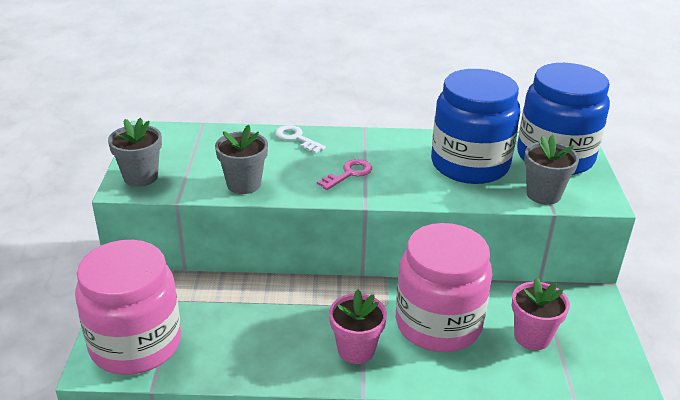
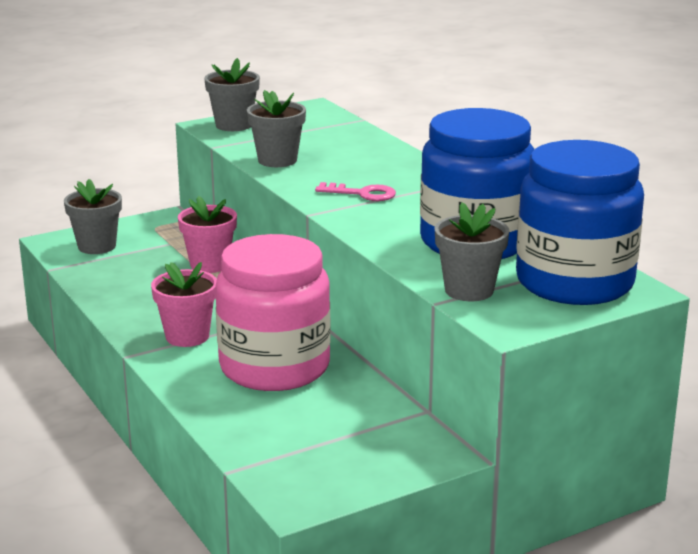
camera: 60 degrees right, 10 degrees down
(135, 344) = (97, 246): pink jar -> grey flower pot
(296, 138) = (395, 158): white key -> none
(532, 337) = (314, 425): pink flower pot -> pink flower pot (209, 264)

